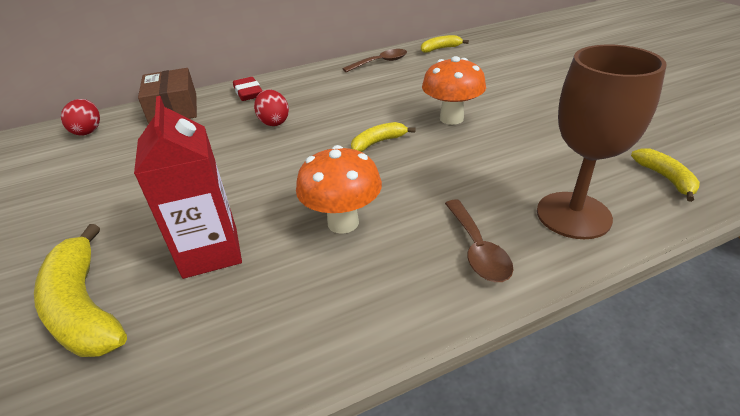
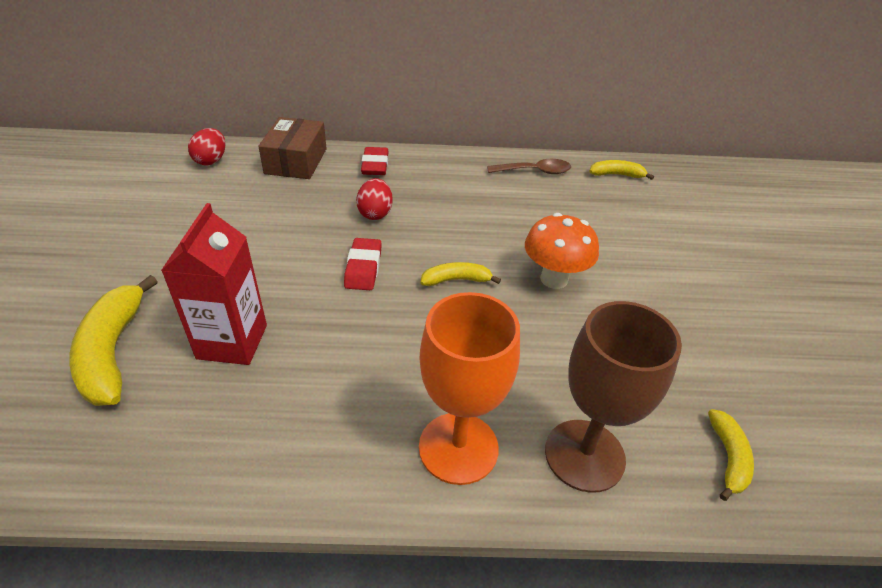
camera: 20 degrees right, 5 degrees up
(293, 159) = (363, 268): none -> red eraser
(343, 222) = (359, 361): orange mushroom -> none
(477, 249) = (458, 448): brown spoon -> orange goblet

